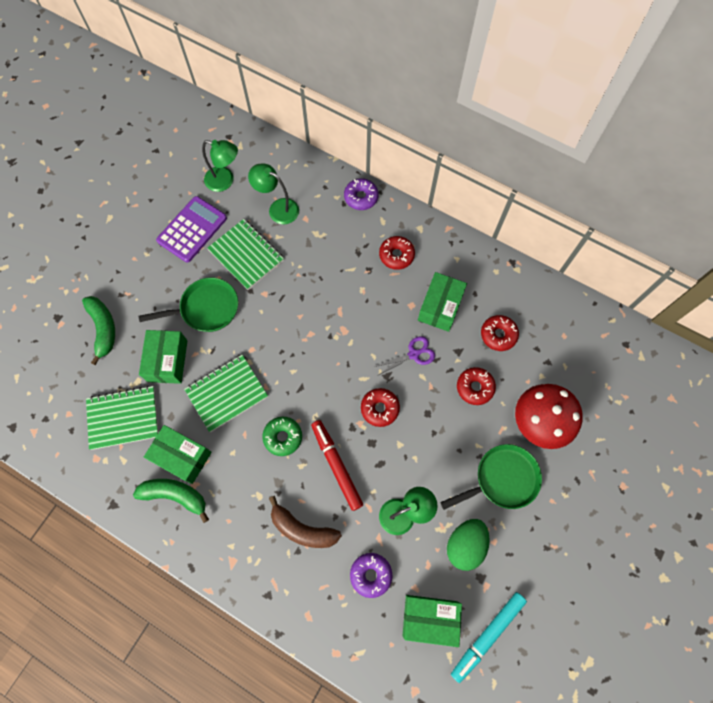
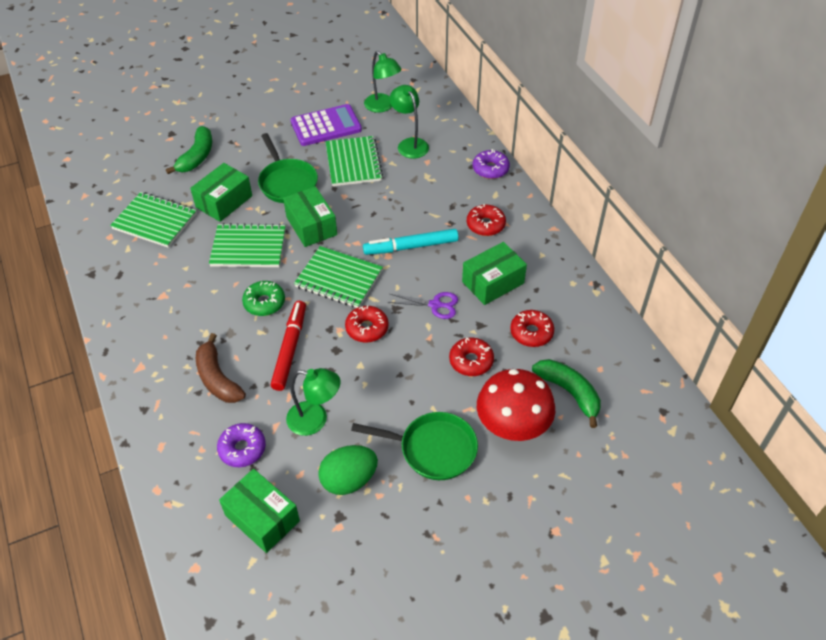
camera: 35 degrees right, 20 degrees down
(175, 495) = (142, 294): green banana -> green banana (569, 392)
(182, 456) = (172, 271): green box -> green box (311, 226)
(206, 308) = (287, 182): green pan -> green pan turned 45 degrees clockwise
(323, 377) = (339, 279): none -> green notebook
(487, 635) = (302, 568): turquoise marker -> turquoise marker (411, 247)

